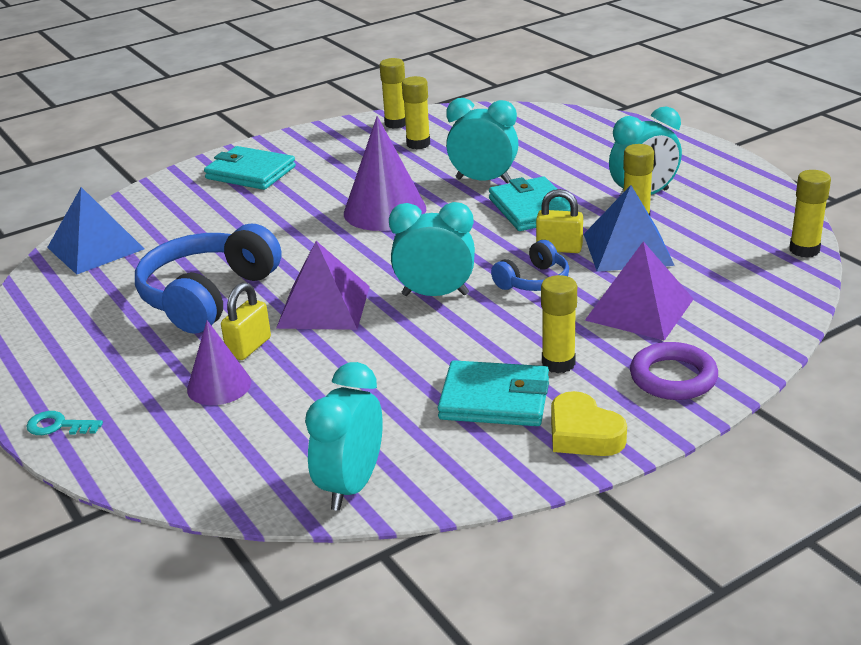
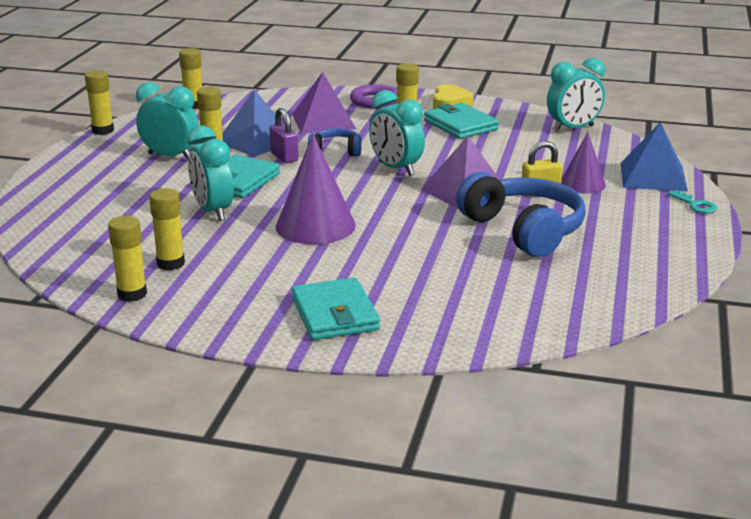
camera: 135 degrees left, 5 degrees down
(96, 248) = (559, 309): blue pyramid -> blue pyramid (653, 176)
(208, 296) = (523, 230): blue headphones -> blue headphones turned 105 degrees counterclockwise
(559, 248) = (284, 157): yellow padlock -> purple padlock
(770, 183) = (103, 130): none -> yellow glue stick

